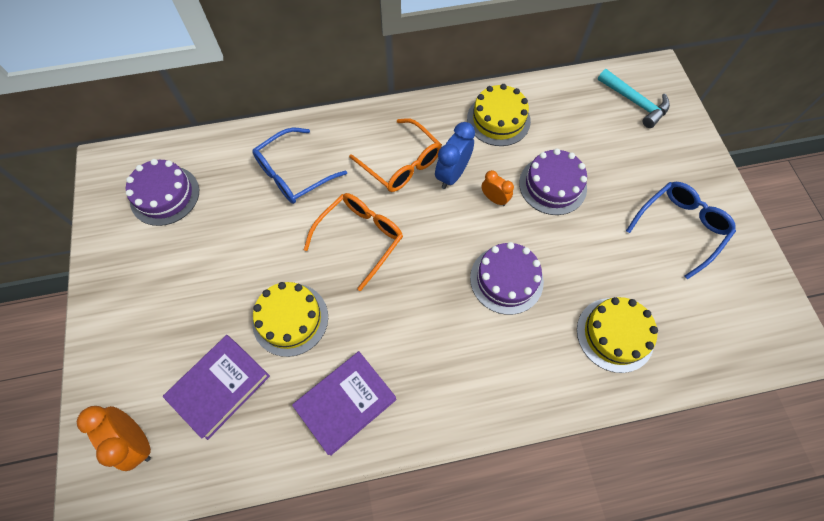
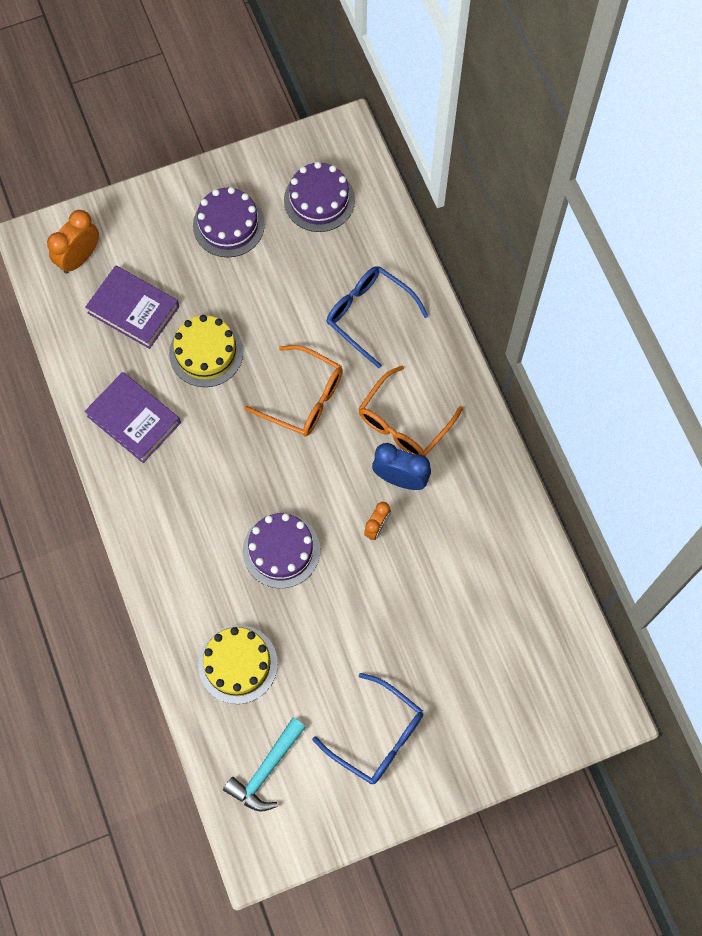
camera: 80 degrees right, 5 degrees up
(498, 120) = (488, 520): yellow cake -> none
(552, 185) = (407, 590): purple cake -> purple cake (228, 225)
(635, 102) = (551, 684): turquoise hammer -> turquoise hammer (266, 770)

